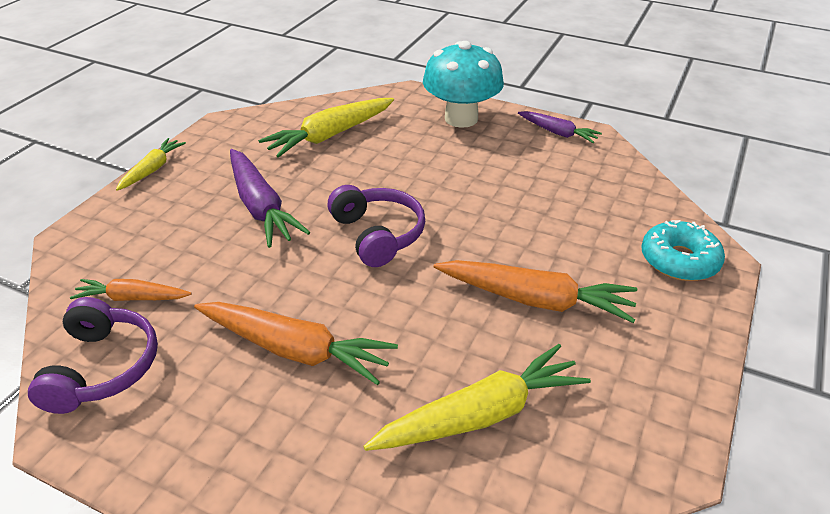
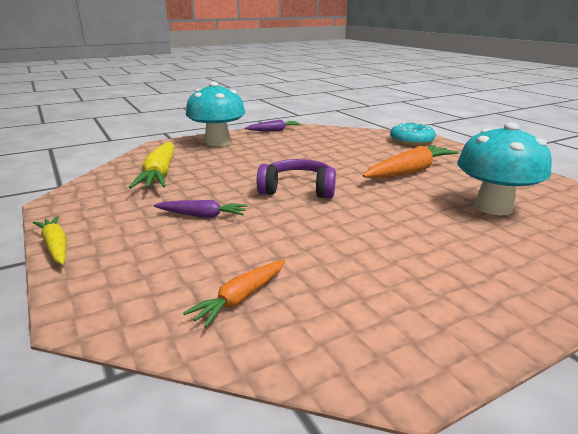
camera: 55 degrees left, 15 degrees down
(102, 368) = (326, 337): purple headphones -> none
(261, 207) = (202, 216): purple carrot -> purple carrot, size x0.58
(294, 350) = (388, 243): orange carrot -> none
(480, 415) = (493, 207): yellow carrot -> turquoise mushroom

